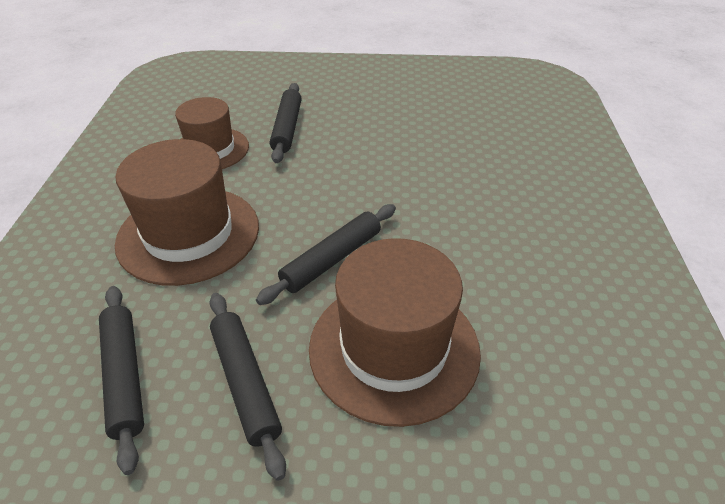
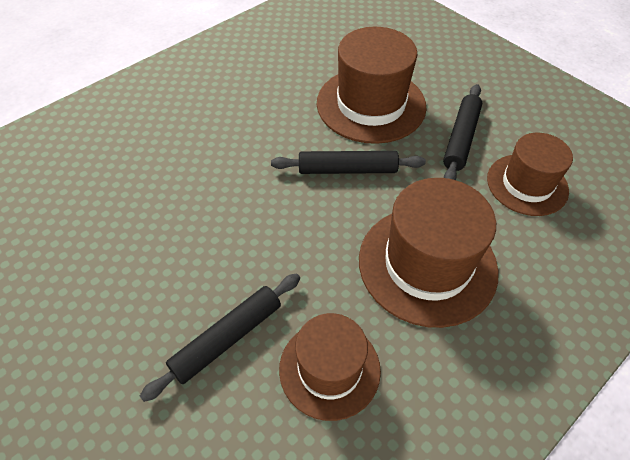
camera: 135 degrees left, 10 degrees up
(125, 376) = (527, 184): black rolling pin -> brown hat

